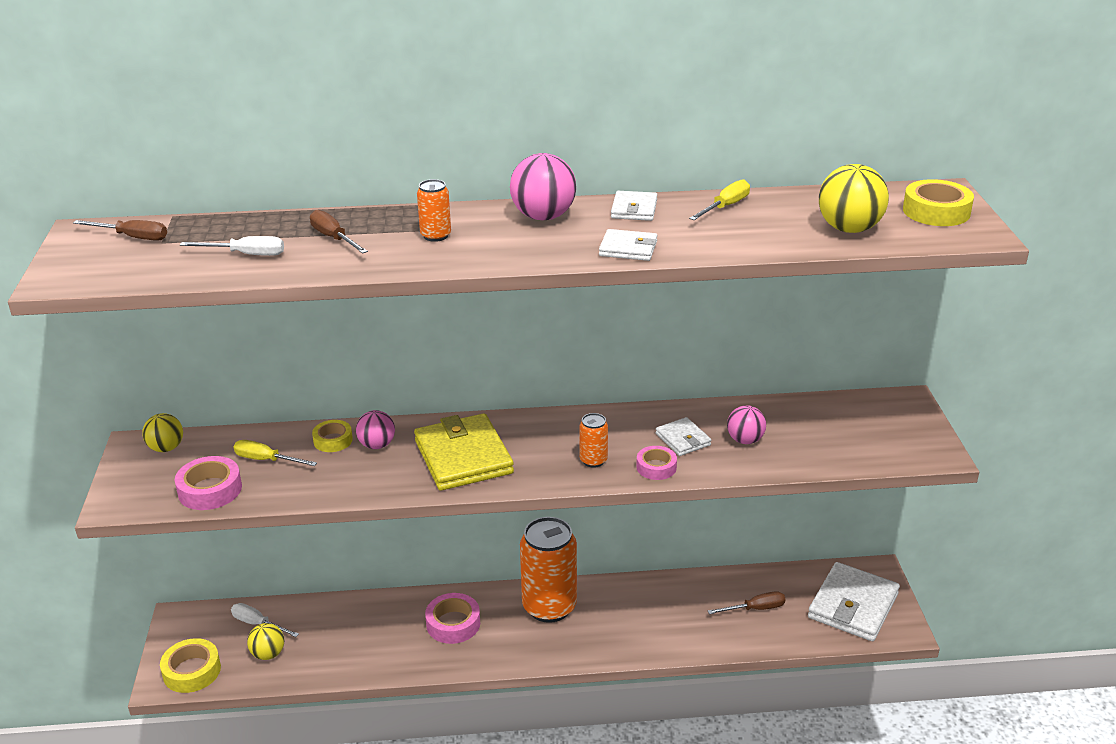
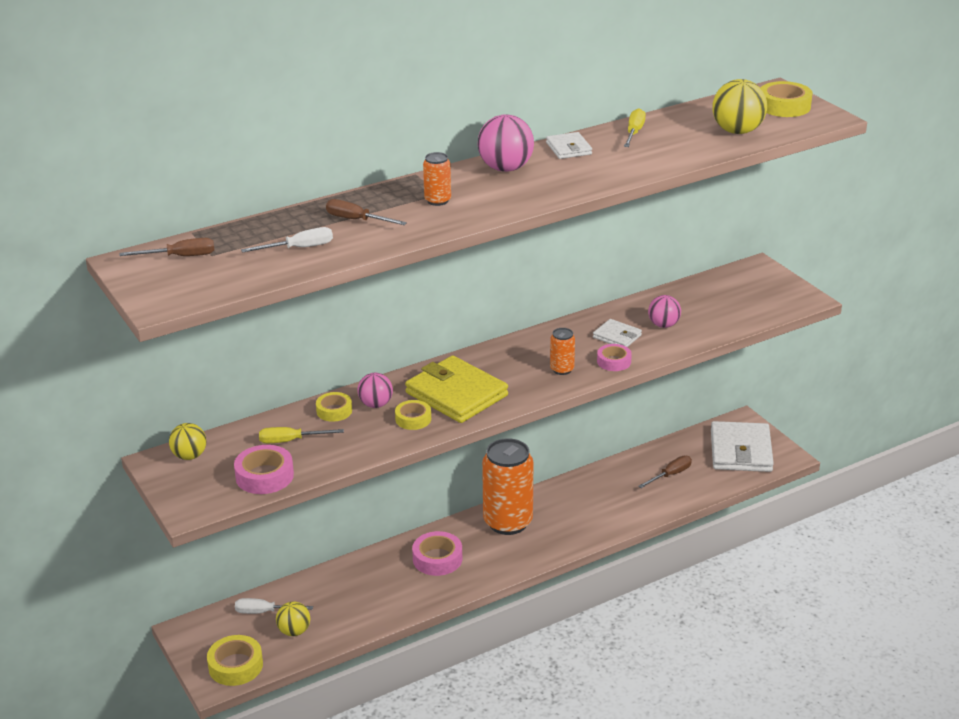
camera: 25 degrees left, 0 degrees up
(398, 472) = (413, 419): none -> yellow tape
(628, 249) = (596, 179): white wallet -> none

